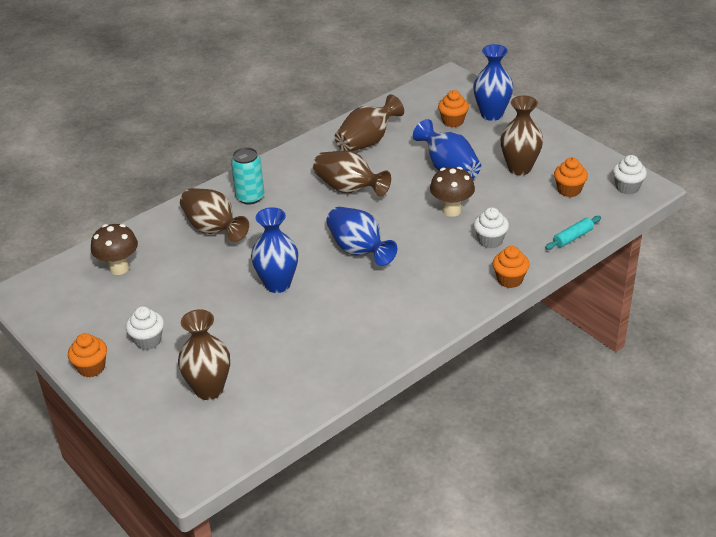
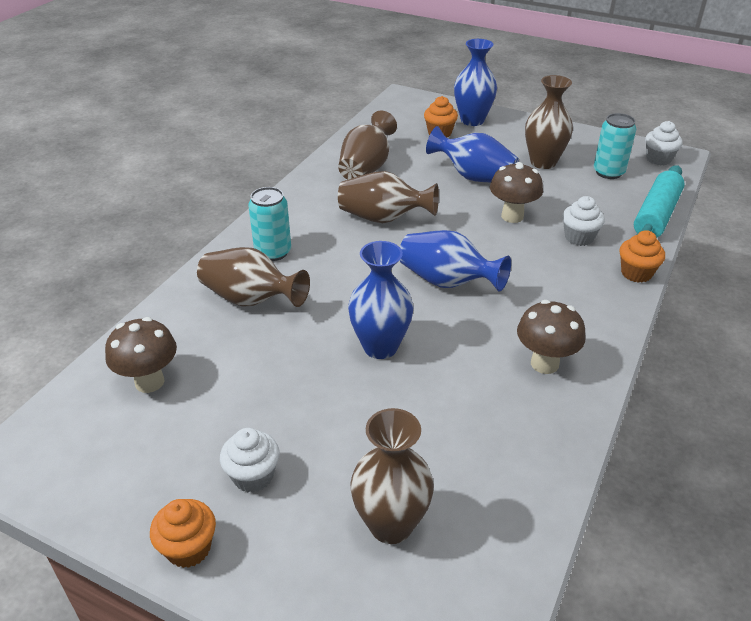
camera: 25 degrees left, 0 degrees up
(381, 325) = (544, 364): none -> brown mushroom
(569, 190) = (608, 172): orange cupcake -> turquoise can
(572, 237) = (656, 215): turquoise rolling pin -> turquoise rolling pin, size x1.85

